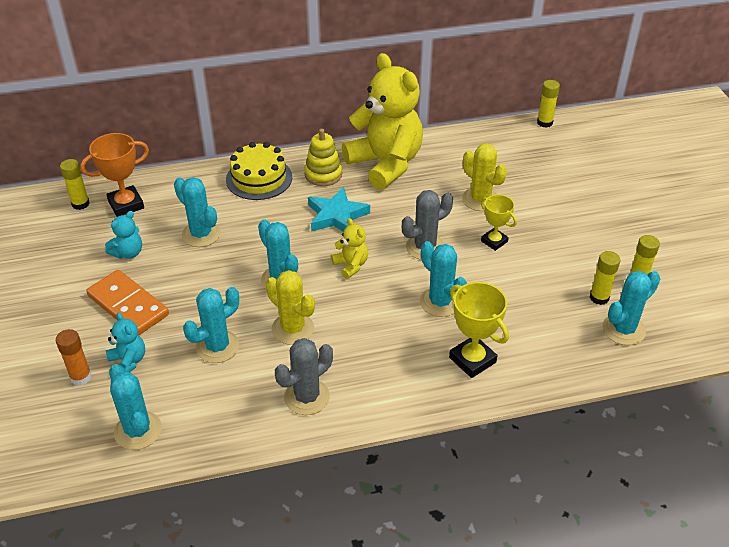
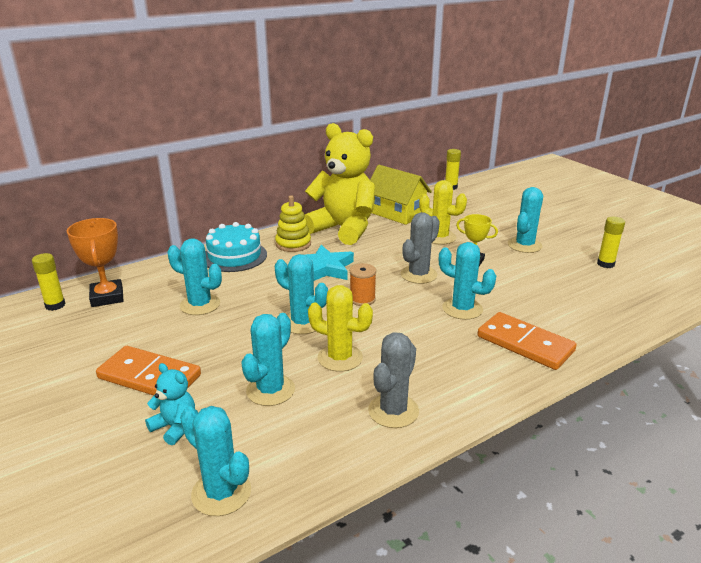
camera: 20 degrees left, 15 degrees down
(81, 377) = (122, 456): orange glue stick -> none
(126, 204) = (107, 297): orange trophy -> orange trophy turned 60 degrees counterclockwise
(128, 253) = (128, 333): turquoise teddy bear -> none
(259, 178) = (234, 256): yellow cake -> turquoise cake
(351, 265) = (362, 299): yellow teddy bear -> orange spool
(456, 152) = (397, 213): none -> yellow house
(472, 360) = (525, 344): yellow trophy -> orange domino
(599, 297) = (587, 279): yellow glue stick -> none
(623, 329) = (626, 296): turquoise cactus -> turquoise cactus (524, 245)

